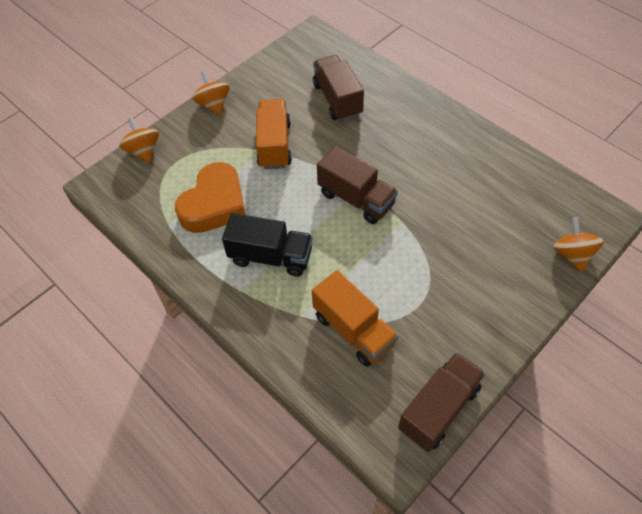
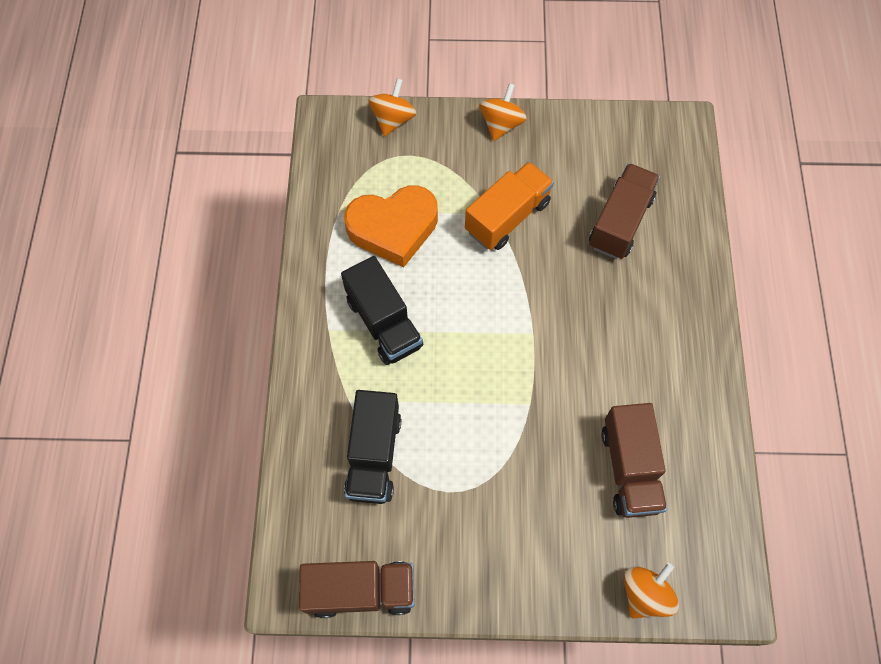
camera: 45 degrees right, 10 degrees up
(353, 330) = (374, 455): orange truck -> black truck
(356, 199) = (516, 340): brown truck -> brown truck (629, 468)

